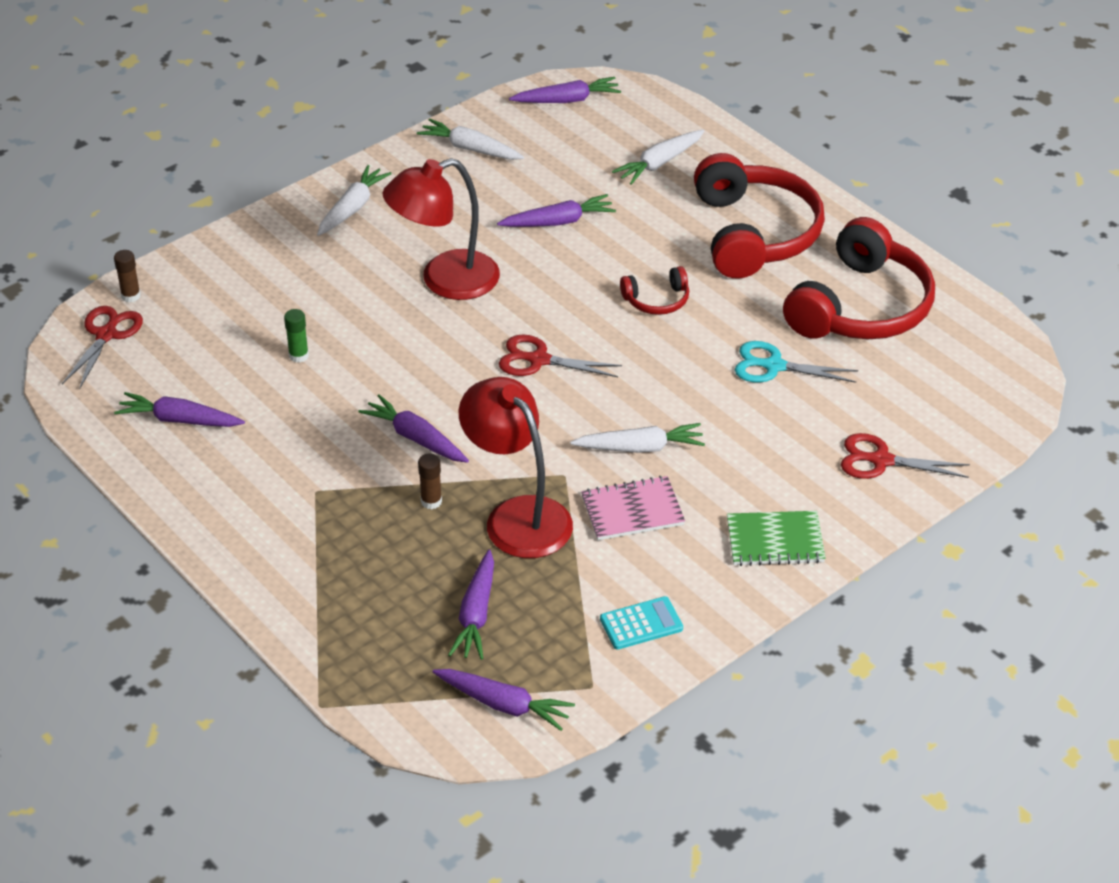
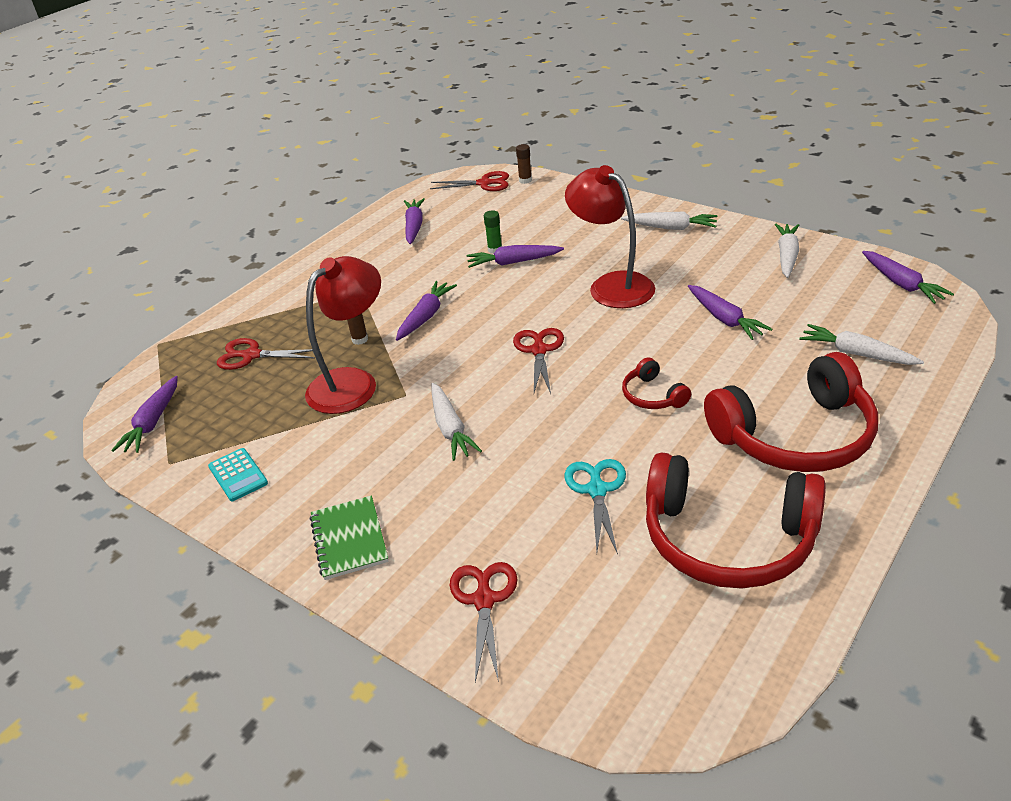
camera: 80 degrees right, 5 degrees down
(407, 606) = (251, 355): none -> red scissors
(476, 614) = (245, 388): purple carrot -> purple carrot (513, 262)
(632, 510) = (371, 441): pink notebook -> none

